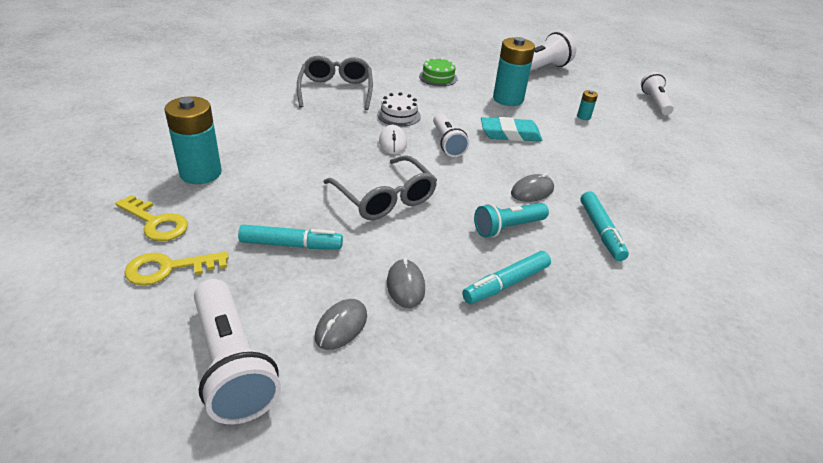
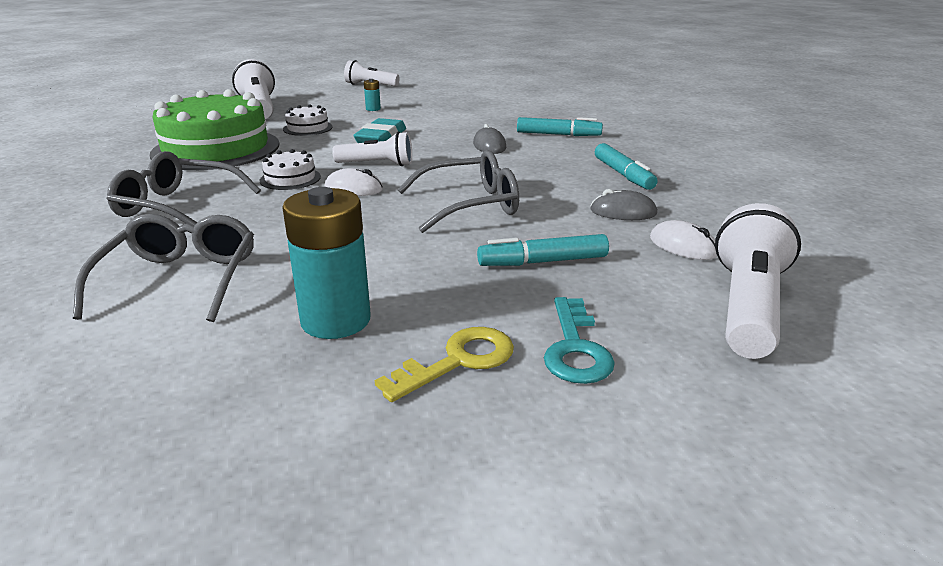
camera: 70 degrees left, 10 degrees down
(168, 268) = (575, 348): yellow key -> turquoise key
(232, 364) = (747, 306): white flashlight -> white flashlight turned 60 degrees counterclockwise
(241, 116) = (180, 280): none -> grey glasses
(291, 244) = (543, 262): turquoise marker -> turquoise marker turned 120 degrees counterclockwise
(341, 326) = (683, 246): grey mouse -> white mouse
(438, 77) = (216, 149): green cake -> green cake, size x2.31
(508, 99) = (308, 128): turquoise battery -> white cake
(508, 228) = (543, 162): turquoise flashlight -> none

